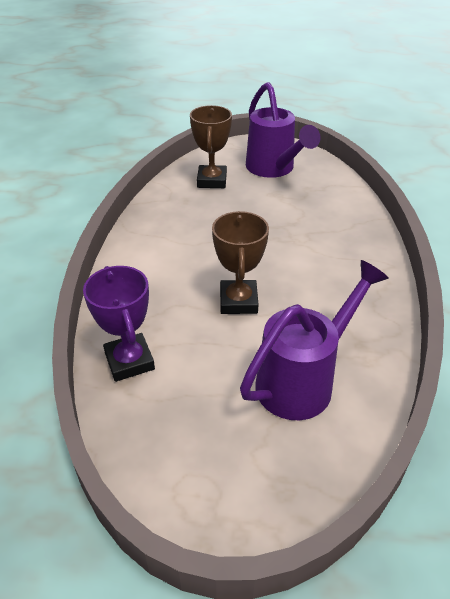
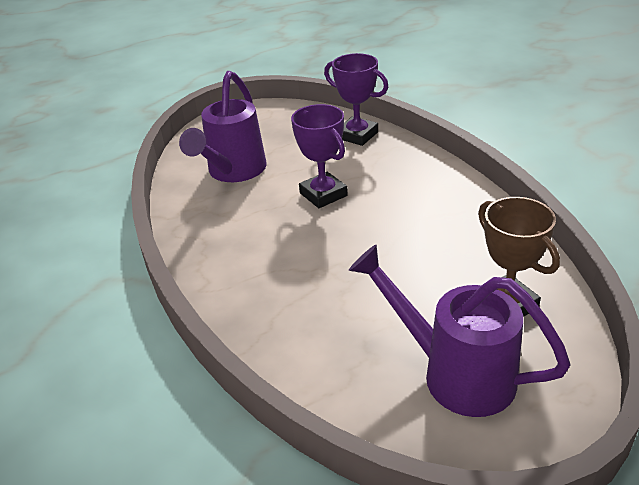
camera: 150 degrees right, 5 degrees down
(238, 301) = (323, 194): brown trophy -> purple trophy

